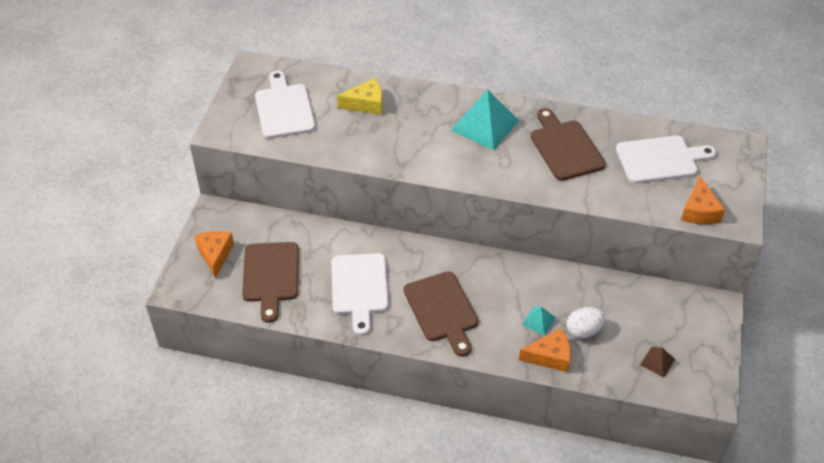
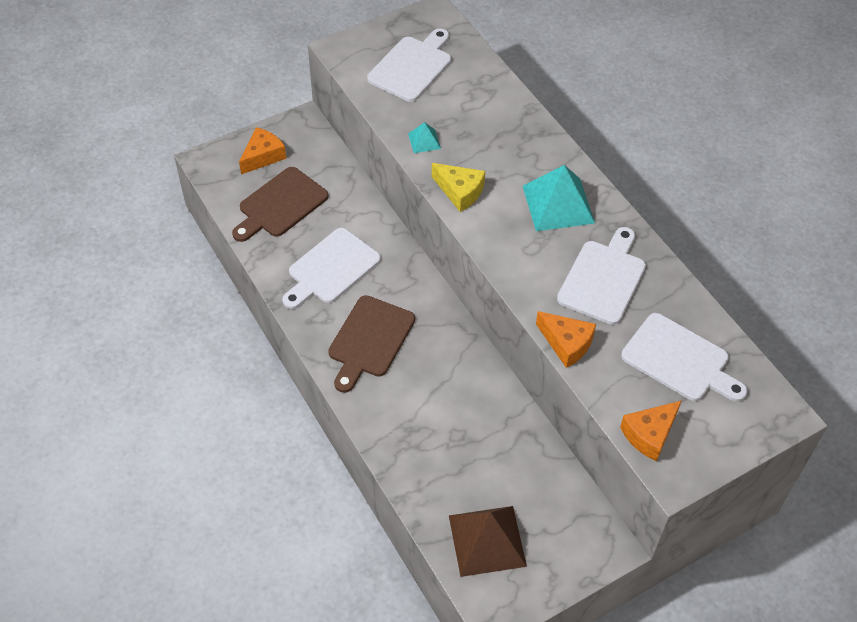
camera: 45 degrees right, 5 degrees up
(366, 104) = (482, 110): yellow cheese -> yellow cheese (460, 191)
(539, 321) = (434, 417): turquoise pyramid -> turquoise pyramid (424, 141)
(550, 356) = (403, 453): orange cheese -> orange cheese (566, 343)
(565, 147) = (603, 278): brown cutting board -> white cutting board
(583, 331) = (459, 458): white egg -> none
(657, 362) = (487, 540): brown pyramid -> brown pyramid, size x2.09

